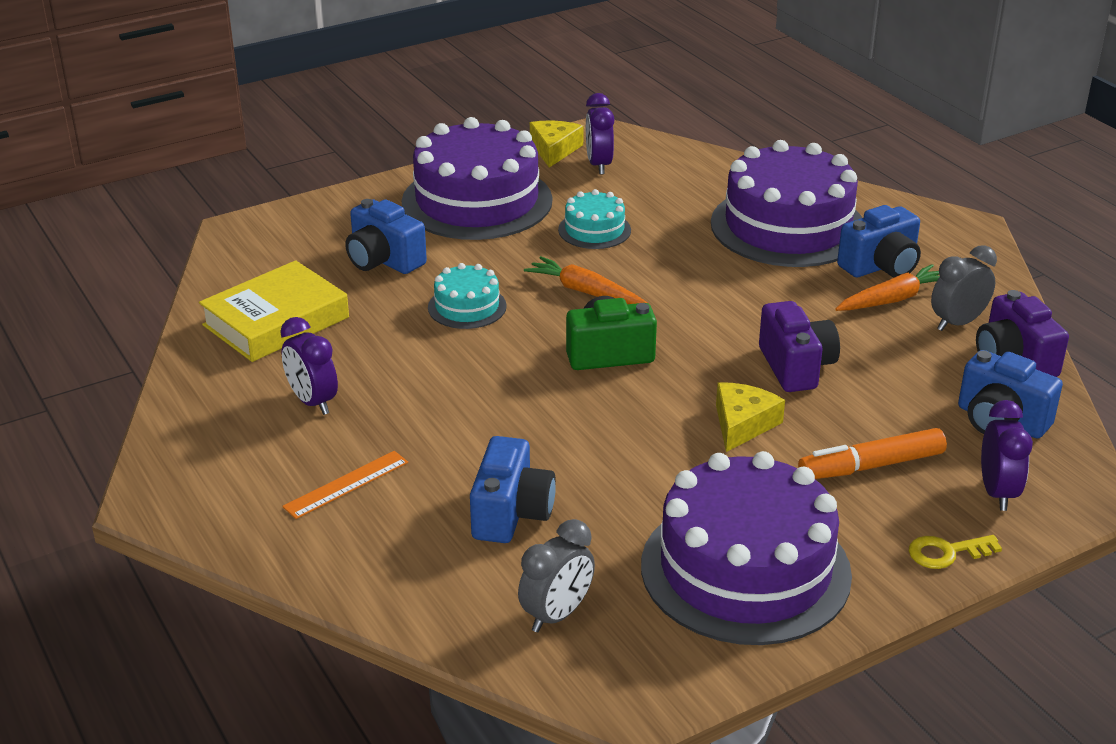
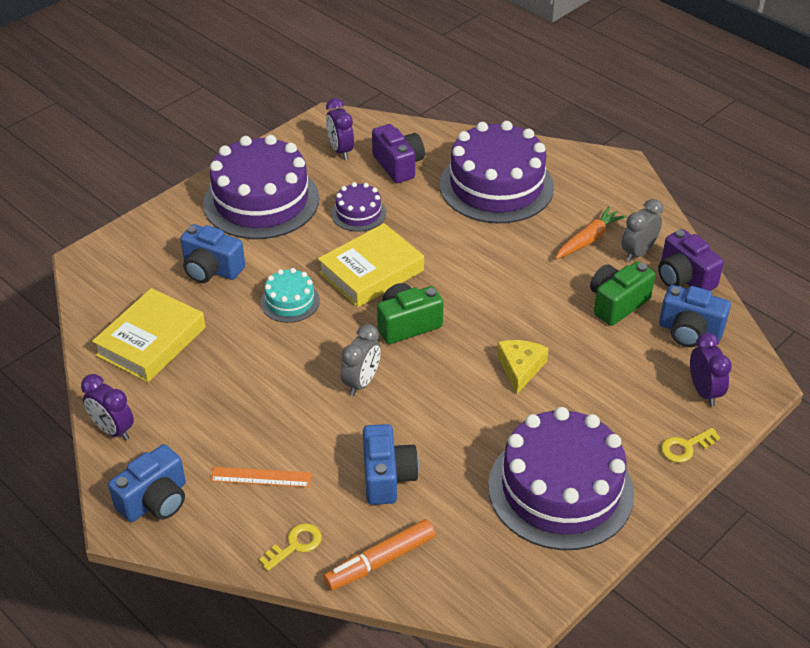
camera: 15 degrees left, 10 degrees up
(312, 402) = (208, 410): purple clock -> purple clock (113, 430)
(346, 484) = (261, 477): orange ruler -> orange ruler turned 60 degrees clockwise
(357, 566) = (295, 545): none -> yellow key
(554, 150) = (302, 141): yellow cheese -> none
(557, 615) = (448, 554): grey clock -> grey clock (361, 382)
(585, 292) = (371, 272): orange carrot -> yellow book
(594, 230) = (358, 213): turquoise cake -> purple cake
(796, 367) = (541, 311): purple camera -> purple camera (398, 165)
(870, 466) = (616, 386): orange marker -> orange marker (379, 561)
(881, 266) = (572, 211): blue camera -> blue camera (155, 501)
(906, 374) = (617, 303): none -> green camera

